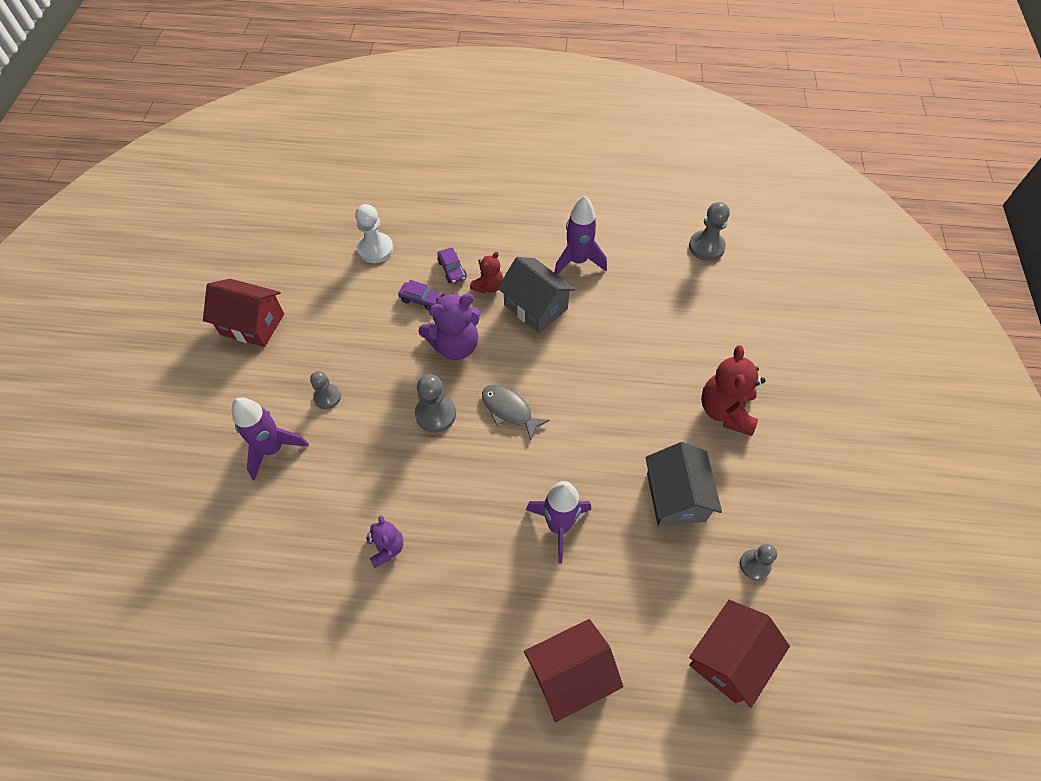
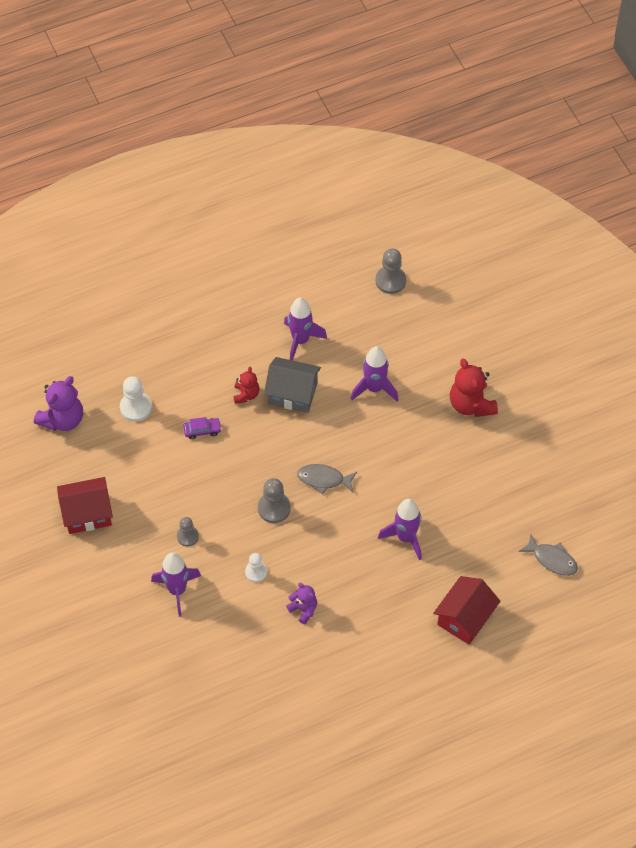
camera: 30 degrees left, 0 degrees up
(367, 474) = (256, 572): none -> white pawn
(452, 270) = (209, 395): purple car -> none
(455, 345) = (253, 452): purple teddy bear -> purple teddy bear (63, 419)
(625, 342) = (374, 388): none -> purple rocket
(676, 497) = (469, 480): grey house -> none
(729, 658) = (552, 559): red house -> grey fish
(754, 565) = (540, 497): grey pawn -> none

